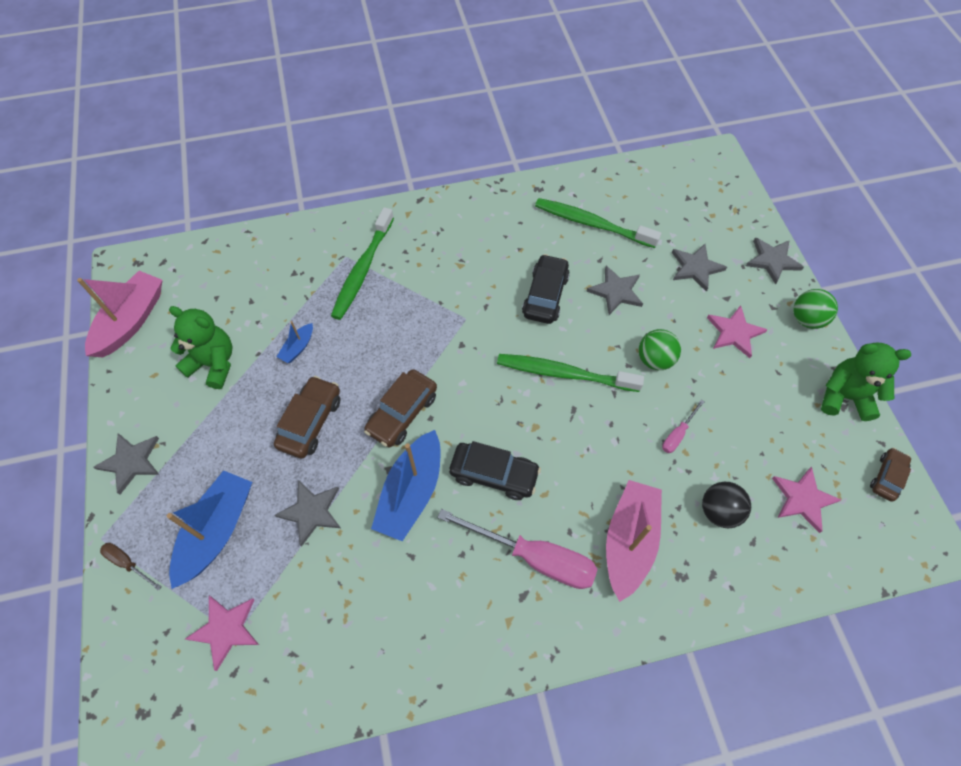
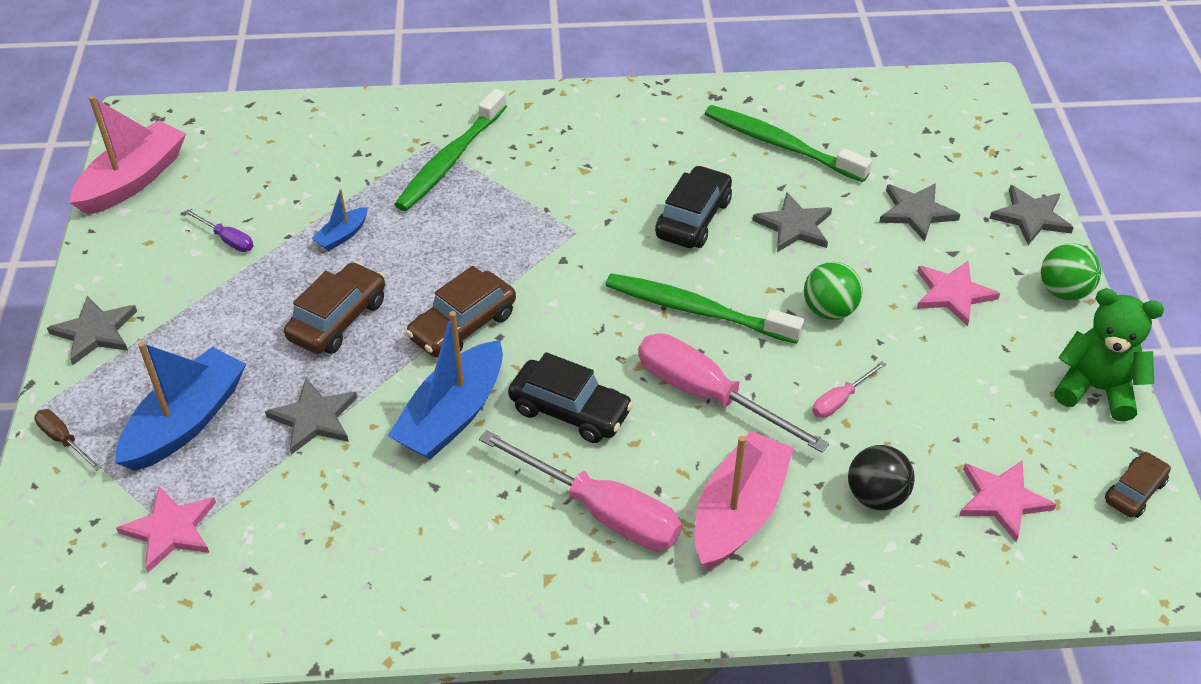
camera: 10 degrees right, 15 degrees down
(213, 364) = (227, 240): green teddy bear -> purple screwdriver
(586, 445) = (707, 395): none -> pink screwdriver

